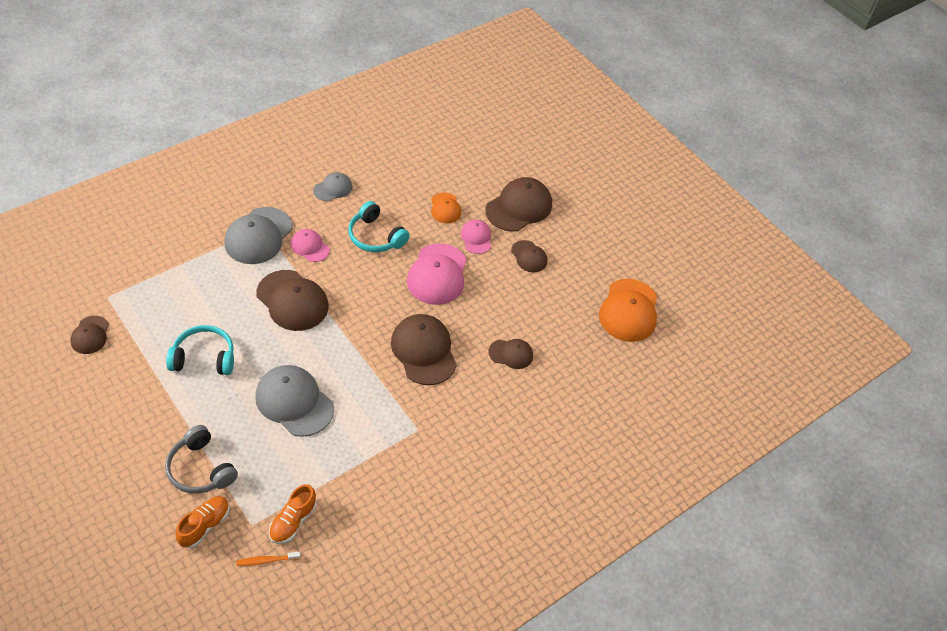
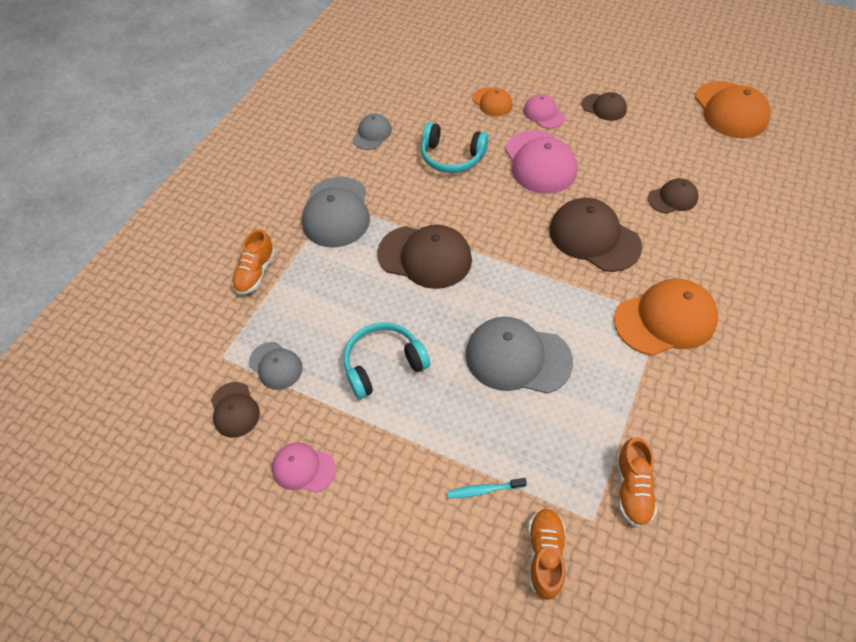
camera: 20 degrees left, 5 degrees up
(136, 321) = (275, 366): none -> grey cap
(171, 251) = (256, 273): none -> orange shoe
(201, 469) = (483, 490): grey headphones -> turquoise toothbrush
(266, 560) = (645, 552): orange toothbrush -> none
(310, 247) = (397, 197): pink cap -> pink cap (303, 468)
(418, 433) = (665, 319): none -> orange cap
(519, 207) = (555, 71): brown cap -> none

